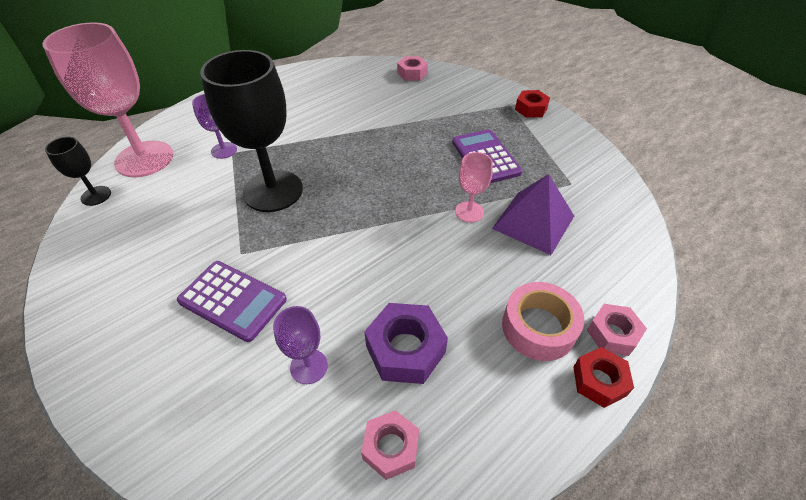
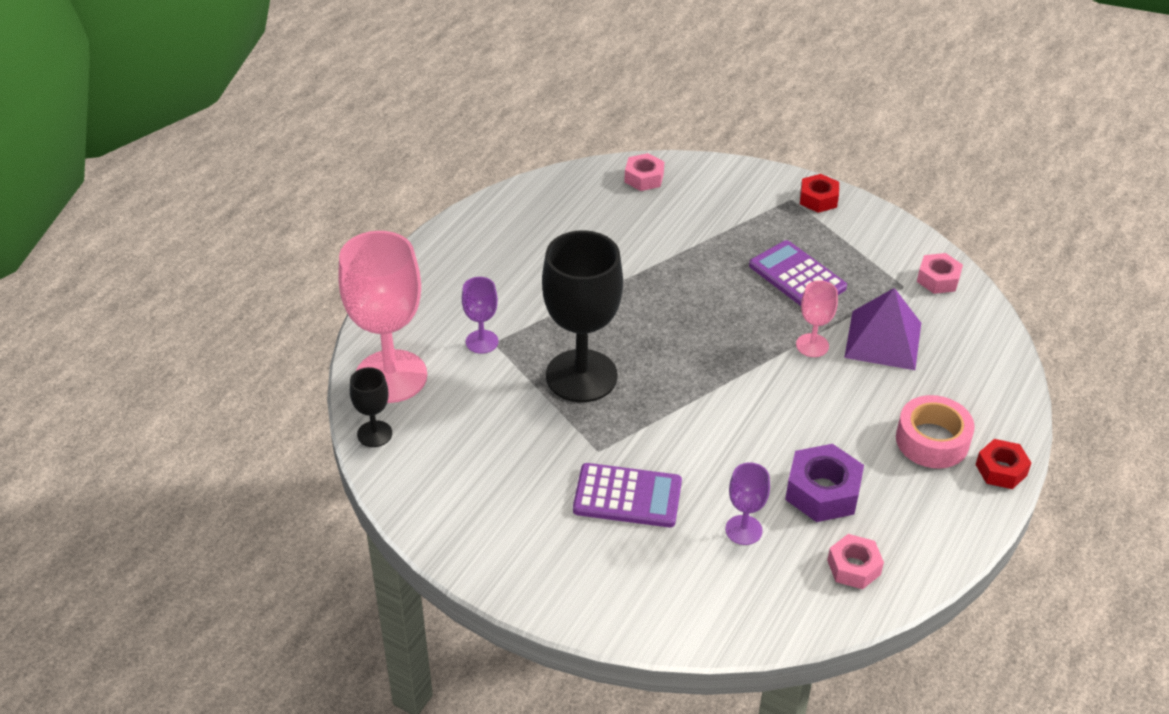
camera: 20 degrees left, 5 degrees down
(612, 334) = (999, 428): pink nut -> pink nut (938, 279)

